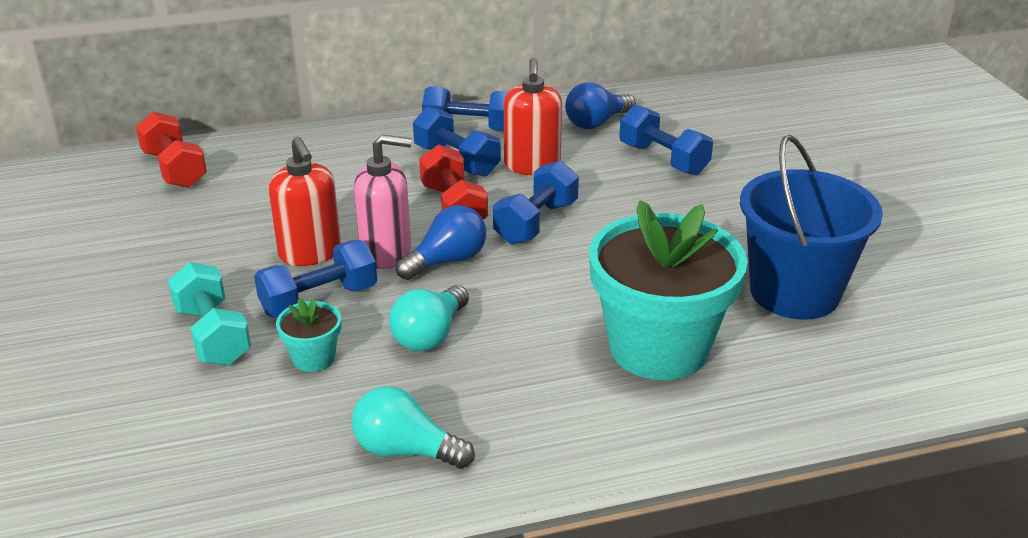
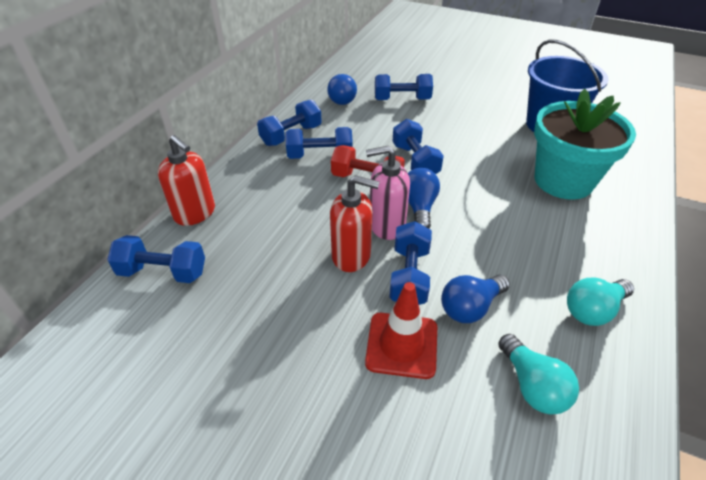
camera: 50 degrees left, 10 degrees up
(174, 169) = (163, 272): red dumbbell -> blue dumbbell
(213, 335) = (402, 345): turquoise dumbbell -> red traffic cone
(313, 358) = (470, 307): turquoise flower pot -> blue light bulb
(386, 253) = (386, 225): pink soap dispenser -> pink soap dispenser turned 135 degrees counterclockwise
(430, 335) = (487, 248): turquoise light bulb -> turquoise light bulb (532, 386)
(532, 166) = (358, 136): red soap dispenser -> red soap dispenser (195, 213)

